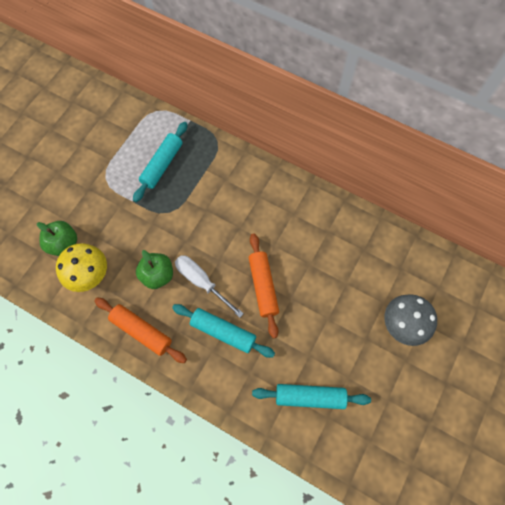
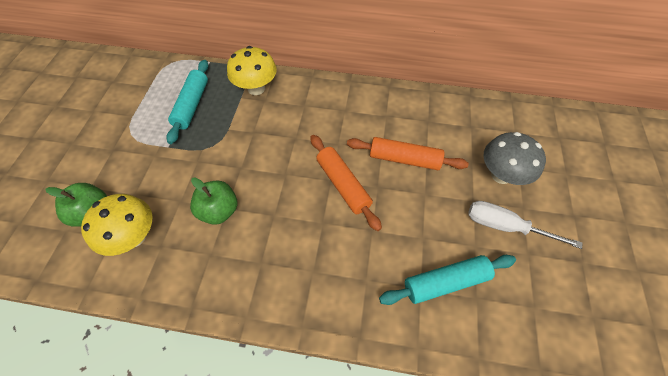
camera: 20 degrees left, 10 degrees down
(141, 331) = (218, 279): orange rolling pin -> orange rolling pin (404, 159)
(201, 282) = (273, 202): white screwdriver -> white screwdriver (504, 226)
(222, 164) = (256, 88): none -> yellow mushroom
(223, 332) = (317, 246): turquoise rolling pin -> none

